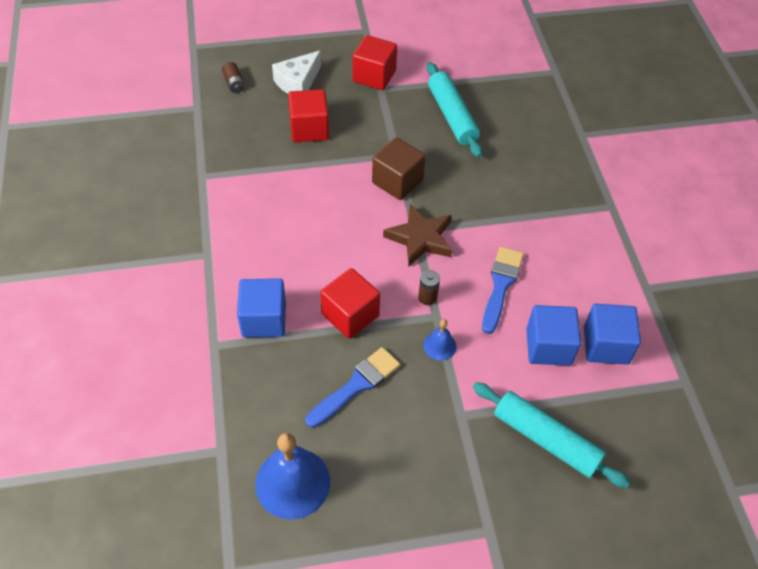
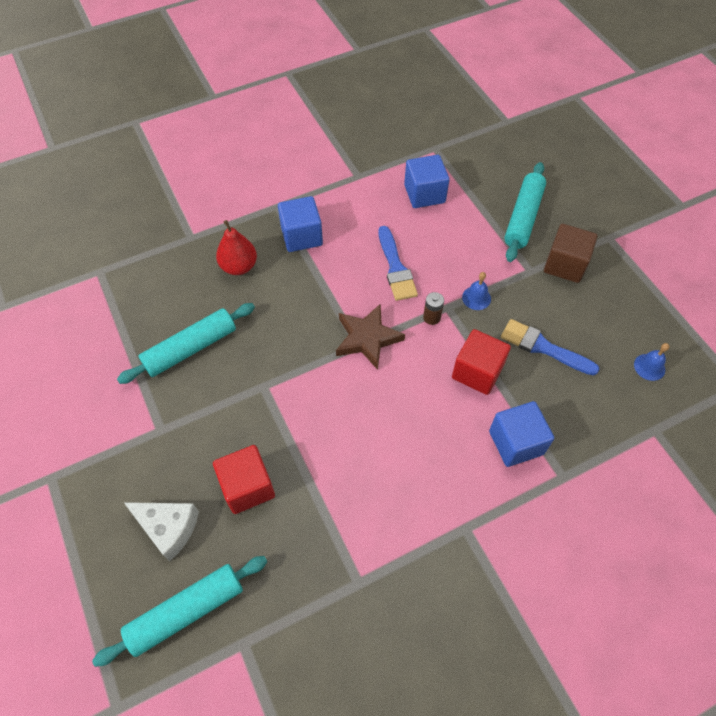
camera: 105 degrees left, 5 degrees up
(234, 83) = (186, 611): brown battery -> turquoise rolling pin
(292, 482) = (649, 367): blue bell -> blue bell, size x0.49
(374, 76) = (139, 443): red cube -> none
(397, 181) = (301, 376): brown cube -> brown cube (565, 265)
(501, 285) = (395, 268): blue brush -> blue brush turned 105 degrees counterclockwise
(536, 162) = (239, 266): none -> red pear
(548, 346) = (442, 227): blue cube -> blue cube (301, 236)

